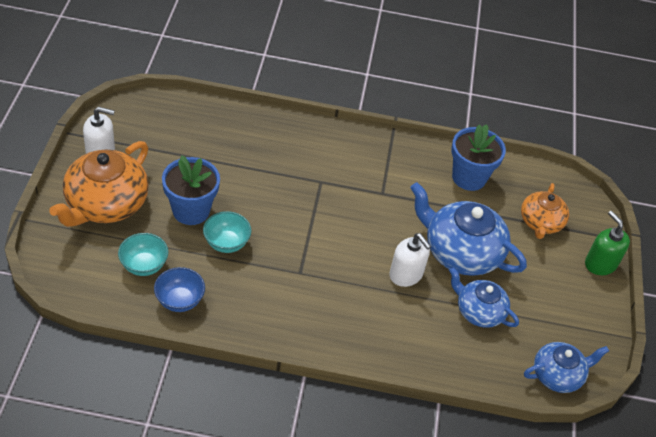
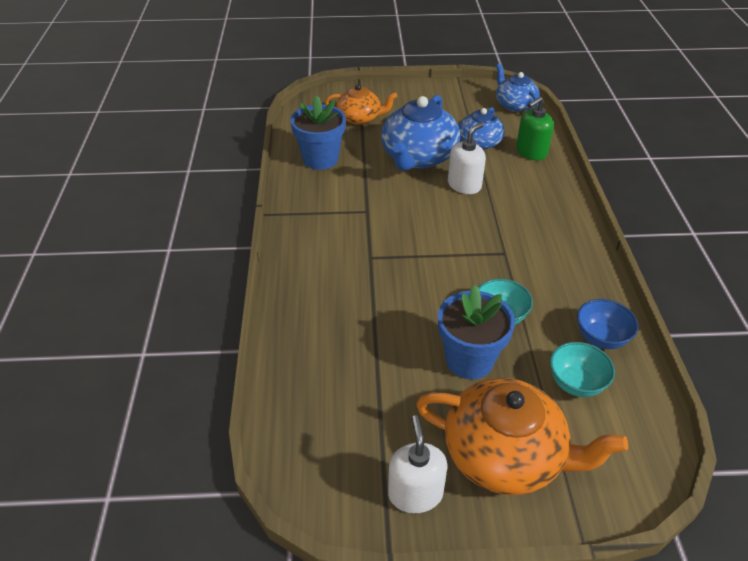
camera: 95 degrees left, 5 degrees down
(600, 264) = (391, 89): green soap dispenser -> green soap dispenser (531, 152)

